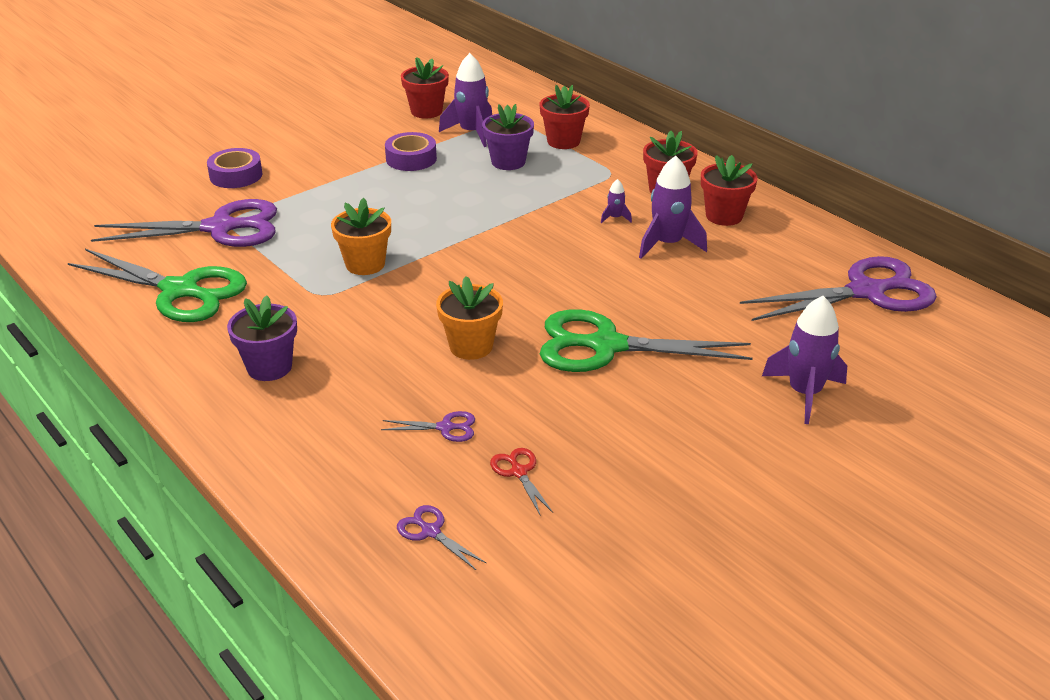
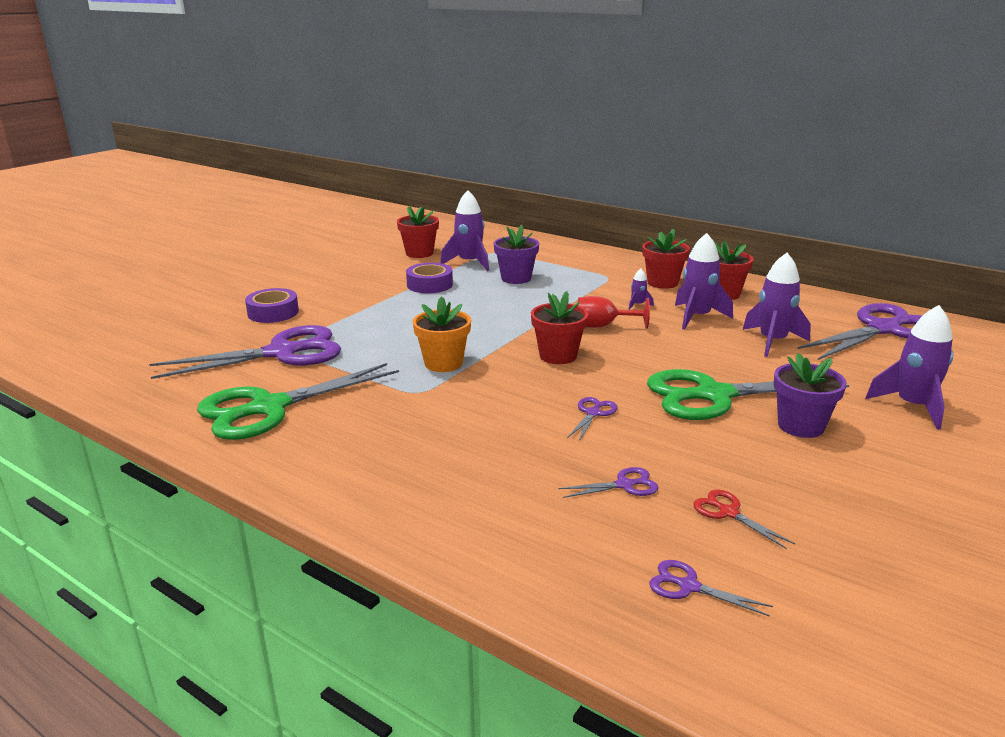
camera: 15 degrees left, 10 degrees down
(180, 290) = (269, 408): green scissors -> green scissors turned 135 degrees clockwise
(269, 367) = (406, 460): purple flower pot -> purple flower pot (800, 426)
(471, 346) = (593, 413): orange flower pot -> purple scissors
(556, 241) = (603, 326): none -> red goblet
(563, 141) = (551, 261): red flower pot -> red flower pot (558, 356)
(724, 289) = (772, 342): none -> purple rocket

